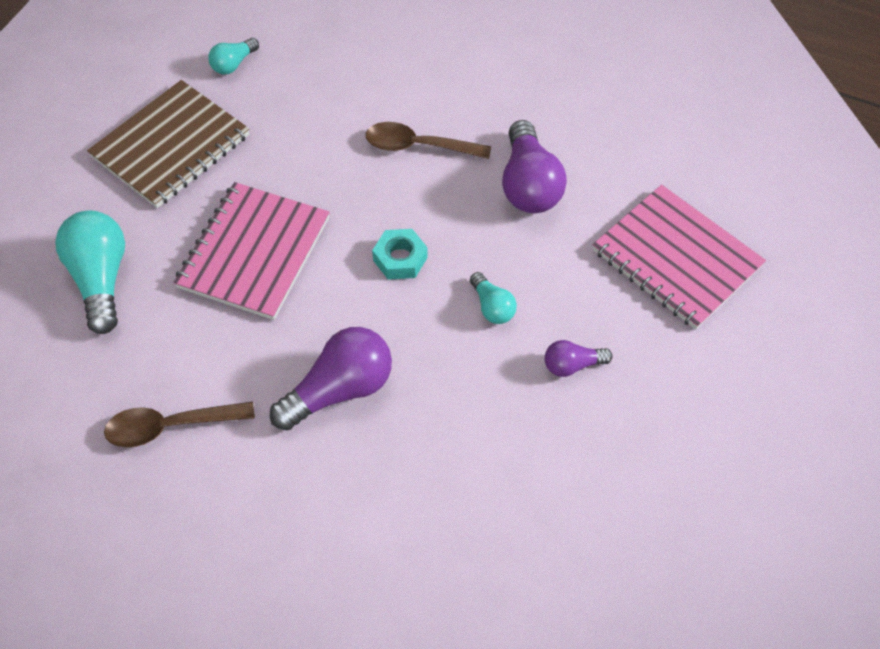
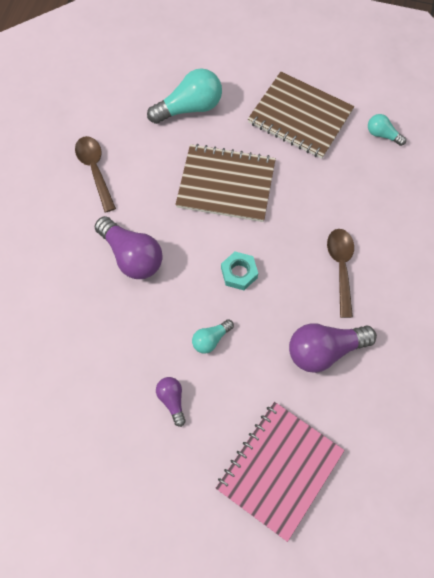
camera: 80 degrees right, 10 degrees up
(254, 252) = (226, 184): pink notebook -> brown notebook

